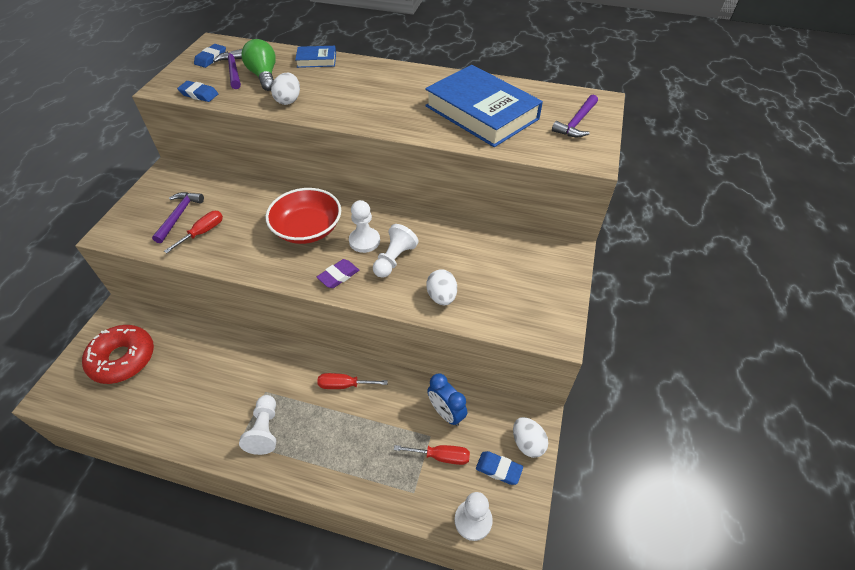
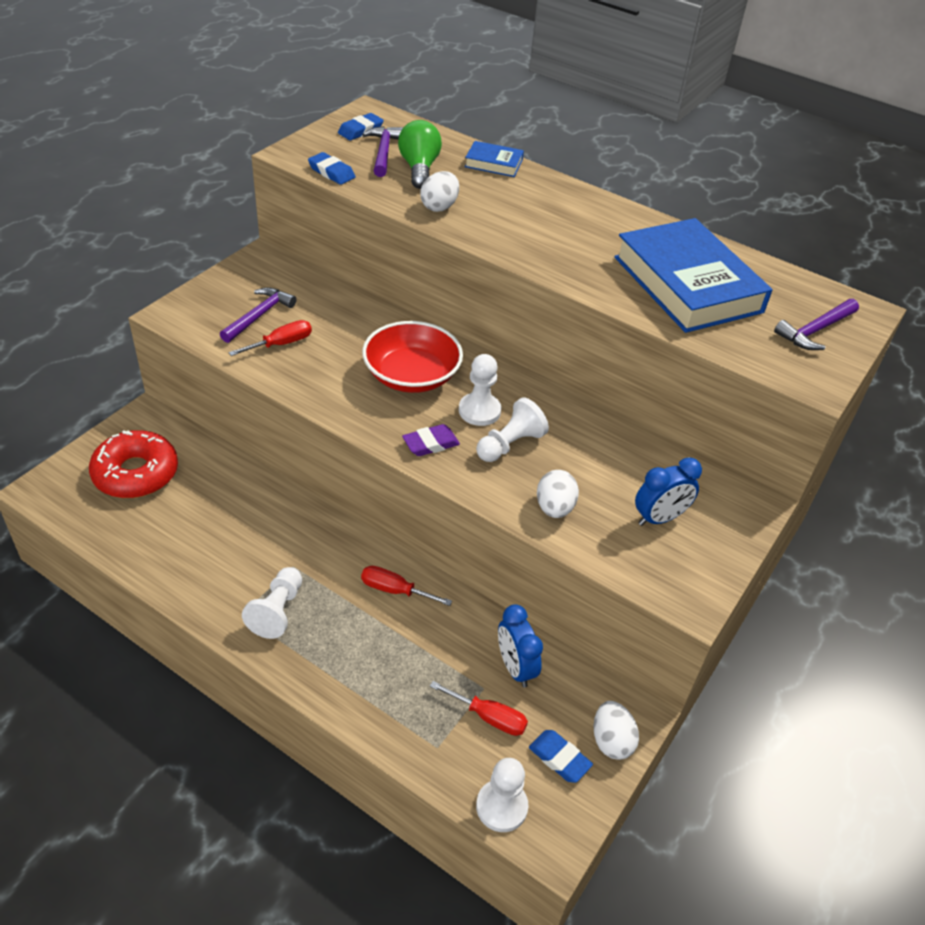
camera: 15 degrees right, 5 degrees down
(513, 281) = (659, 518): none -> blue clock

